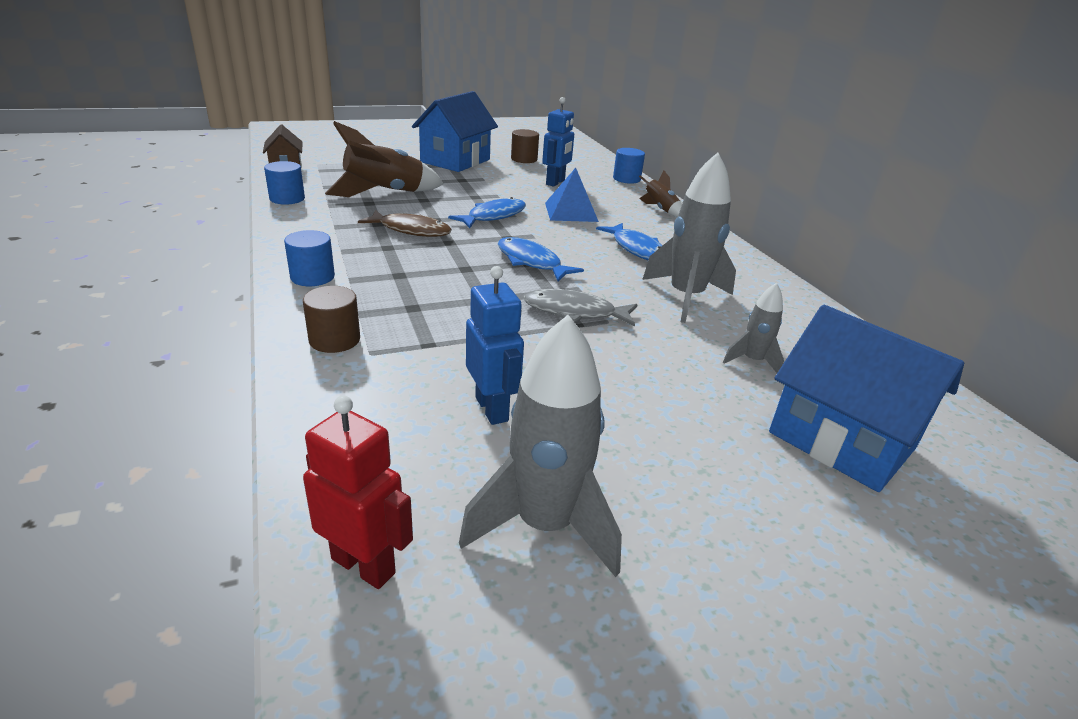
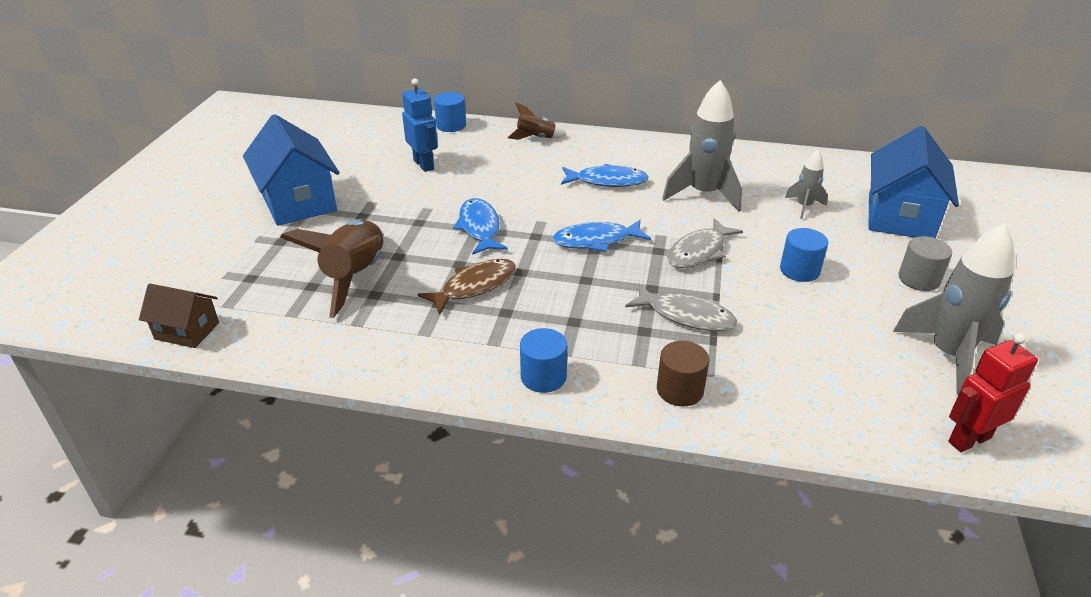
camera: 55 degrees left, 5 degrees up
(287, 199) = (306, 352): blue cylinder -> blue cylinder (799, 270)
(456, 323) = (686, 315): none -> grey fish
(492, 409) = (819, 336): blue robot -> none
(524, 159) = (339, 159): brown cylinder -> none
(571, 212) = (504, 183): blue pyramid -> none
(702, 476) = (919, 279): none -> grey cylinder
(841, 440) = (900, 216): blue house -> blue house turned 60 degrees counterclockwise

